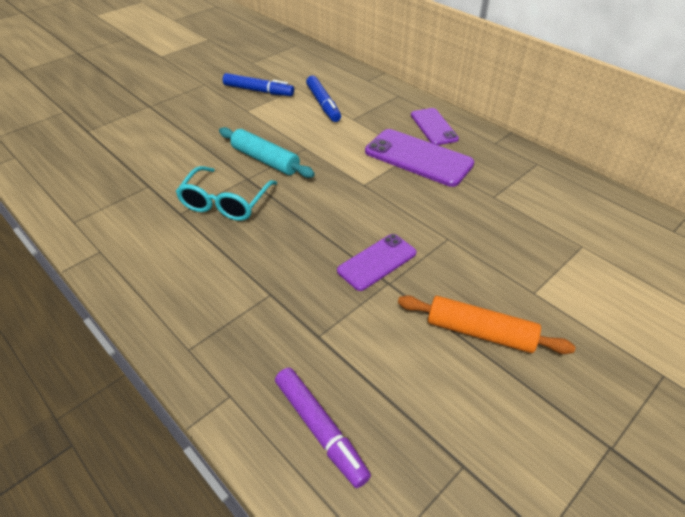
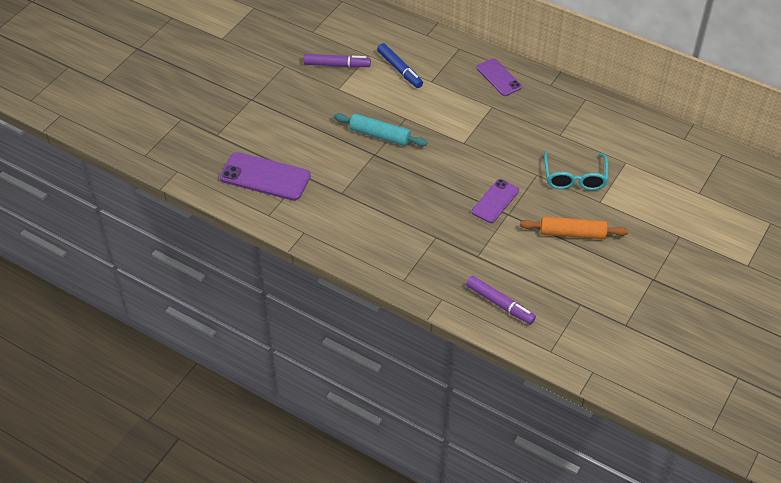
camera: 15 degrees left, 5 degrees up
(225, 203) = (370, 178): turquoise glasses -> turquoise glasses (574, 178)
(258, 91) = (337, 65): blue marker -> purple marker
(418, 158) = (496, 110): purple phone -> purple phone (265, 177)

